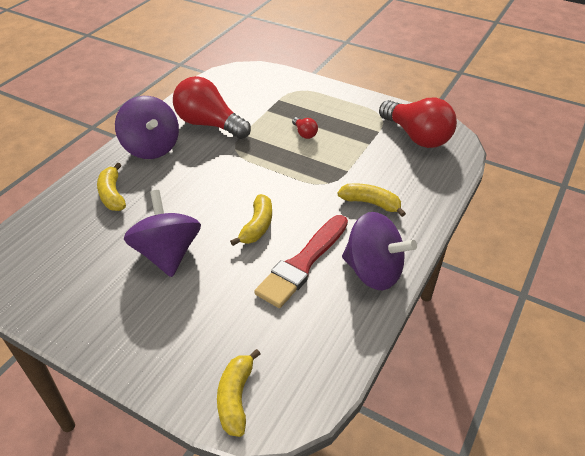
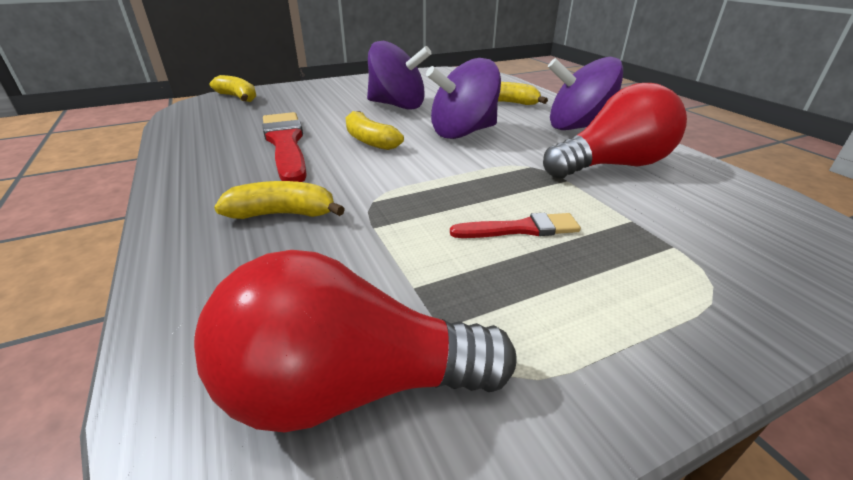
camera: 125 degrees right, 10 degrees down
(304, 133) = (520, 229): red light bulb -> red brush
(370, 203) = (283, 214): yellow banana -> yellow banana turned 150 degrees counterclockwise
(373, 271) = (202, 170): purple spinning top -> purple spinning top (463, 132)

